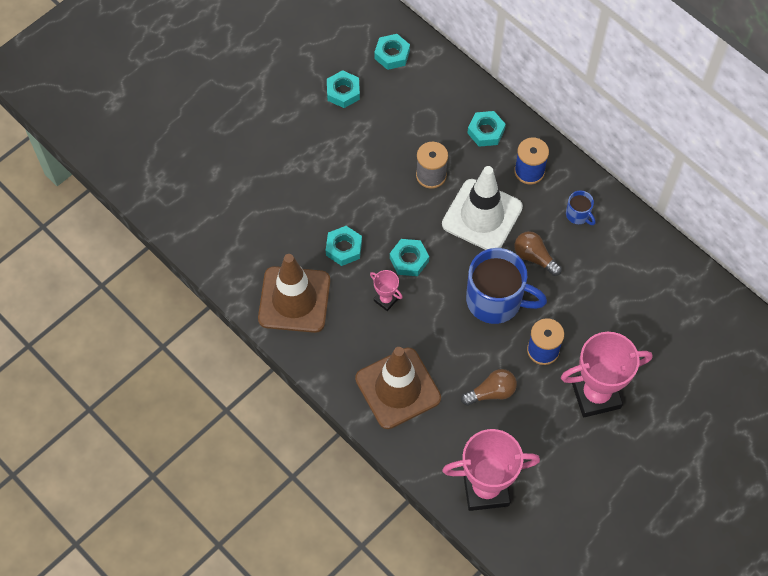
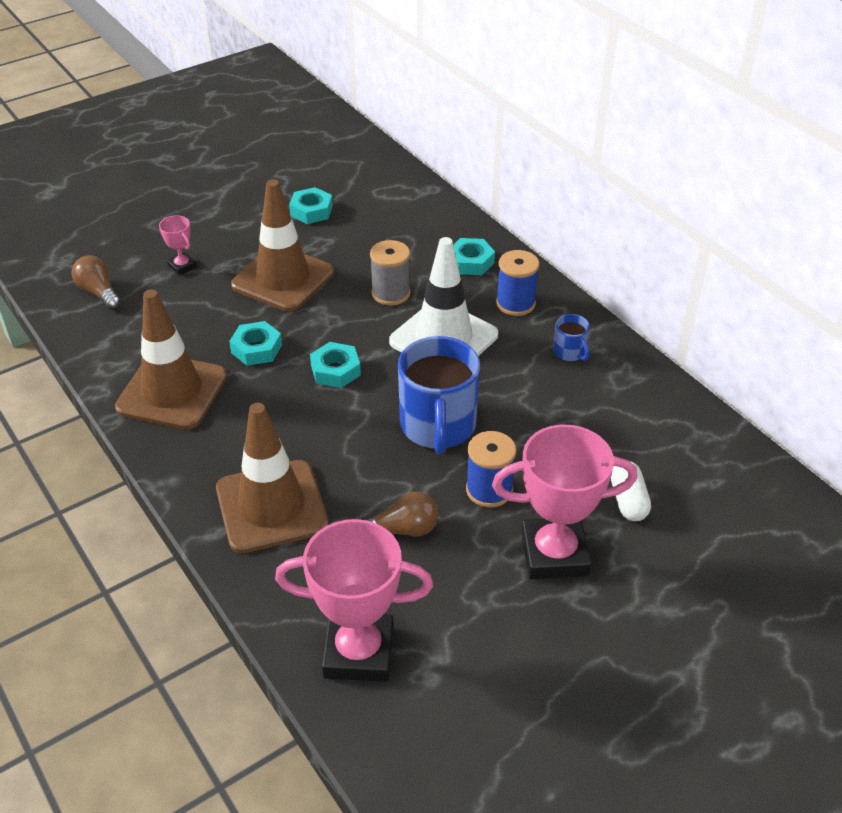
camera: 10 degrees right, 20 degrees down
(342, 173) = (283, 279): none -> brown traffic cone
(386, 300) = (291, 407): pink trophy -> pink trophy (182, 266)
(392, 54) = (379, 187): turquoise nut -> none
(496, 300) = (438, 426): blue mug -> blue mug turned 60 degrees clockwise
(534, 257) = (501, 388): brown light bulb -> brown light bulb (99, 292)
(638, 343) = (628, 500): none -> white capsule

